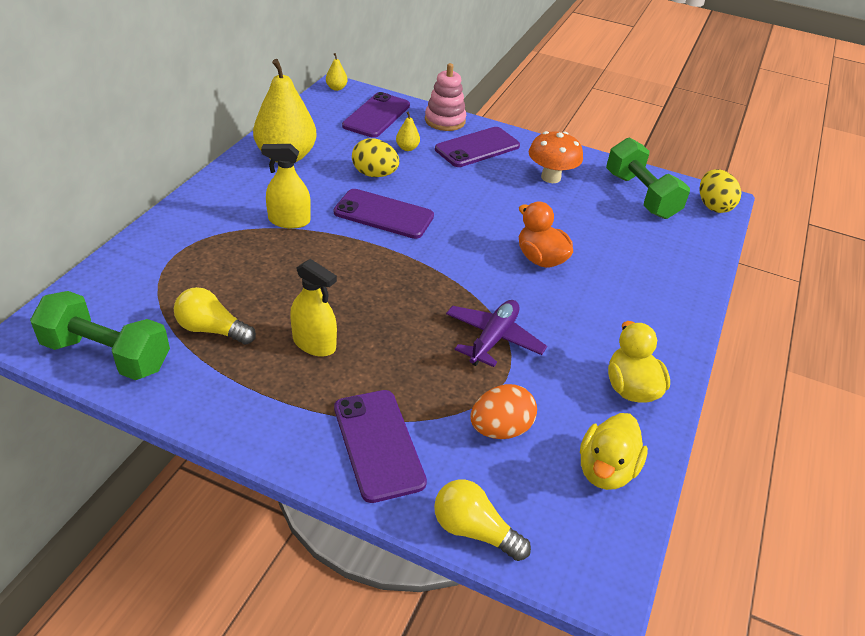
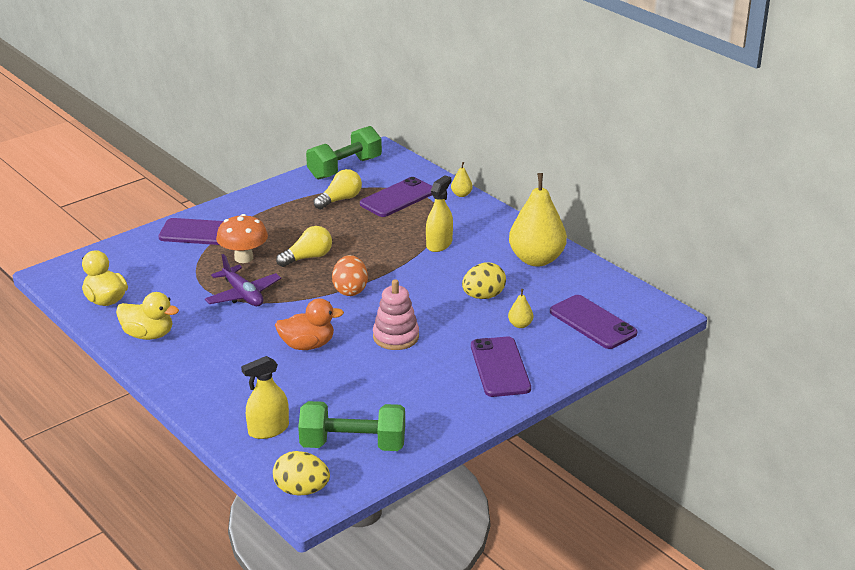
camera: 120 degrees right, 10 degrees down
(314, 343) = (298, 229): yellow spray bottle -> yellow spray bottle (268, 430)
(336, 88) = (663, 312): yellow pear -> yellow pear (461, 194)
(384, 214) = (420, 286): purple phone -> purple phone (398, 198)
(445, 121) = (564, 363): pink stacking toy -> pink stacking toy (396, 337)
(474, 530) = (119, 246): yellow light bulb -> yellow light bulb (308, 257)
(500, 429) = (170, 274): orange egg -> orange egg (350, 290)
(550, 177) = (420, 396): orange mushroom -> orange mushroom (243, 258)

